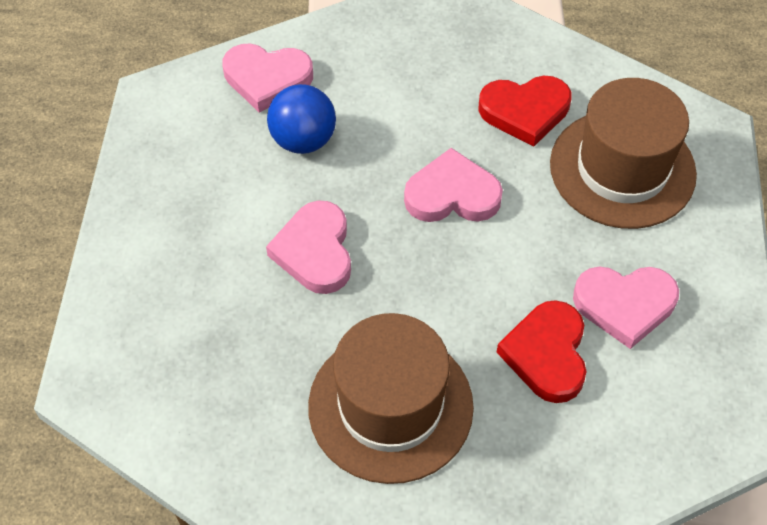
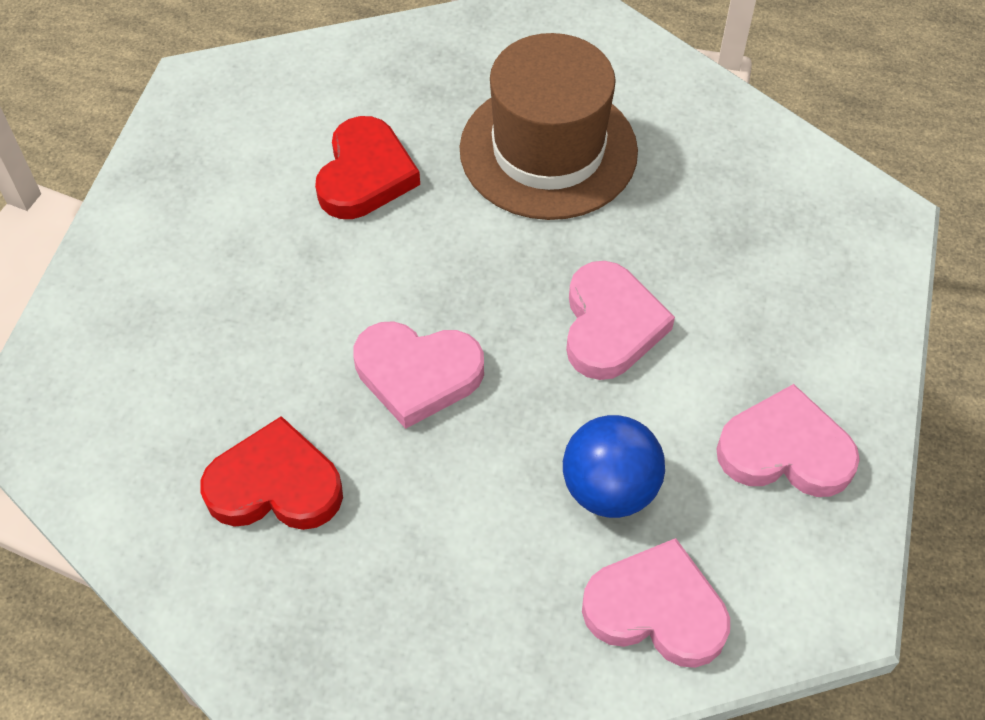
camera: 170 degrees left, 0 degrees up
(622, 169) = (178, 375): brown hat -> none
(624, 305) = (256, 211): pink heart -> pink heart (785, 450)

